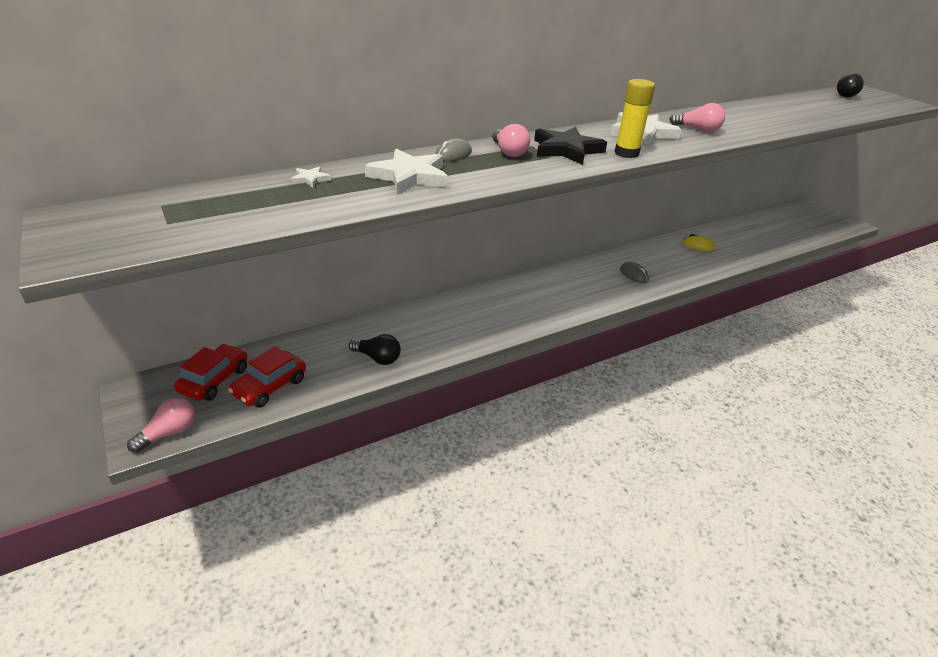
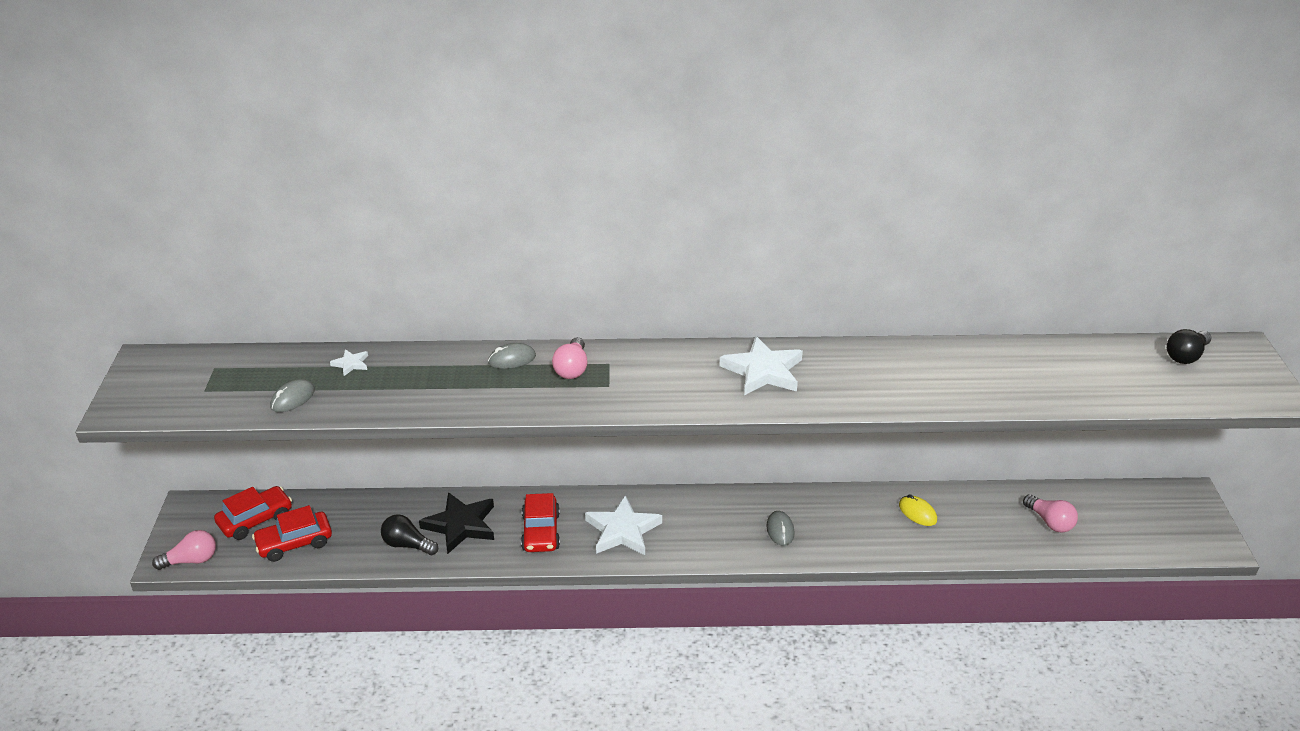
camera: 30 degrees right, 0 degrees up
(278, 211) = (292, 399): none -> grey mouse
(377, 358) = (407, 545): black light bulb -> black light bulb turned 150 degrees clockwise
(409, 176) = (439, 381): white star -> white star (622, 530)
(477, 319) = (541, 532): none -> red car
(566, 150) = (639, 379): black star -> black star (461, 525)
(626, 153) = (701, 400): yellow glue stick -> none
(697, 129) = (844, 380): pink light bulb -> pink light bulb (1050, 522)

